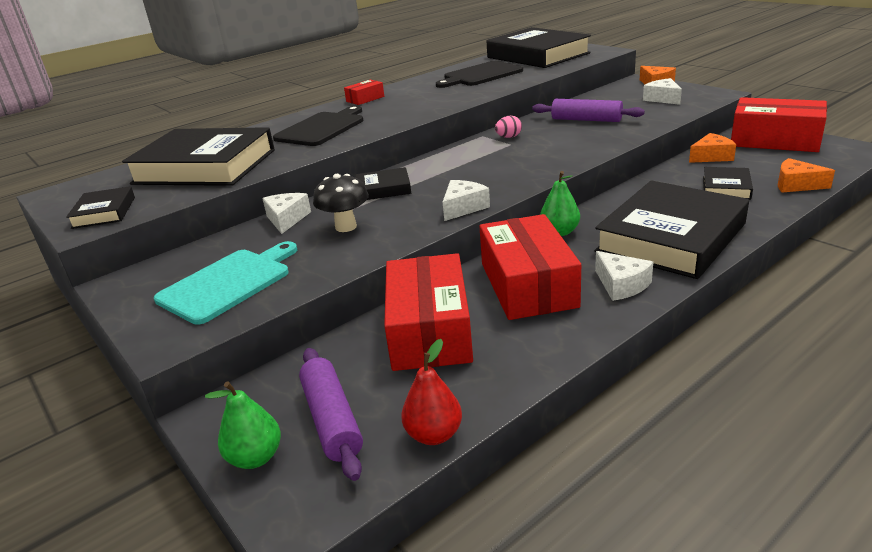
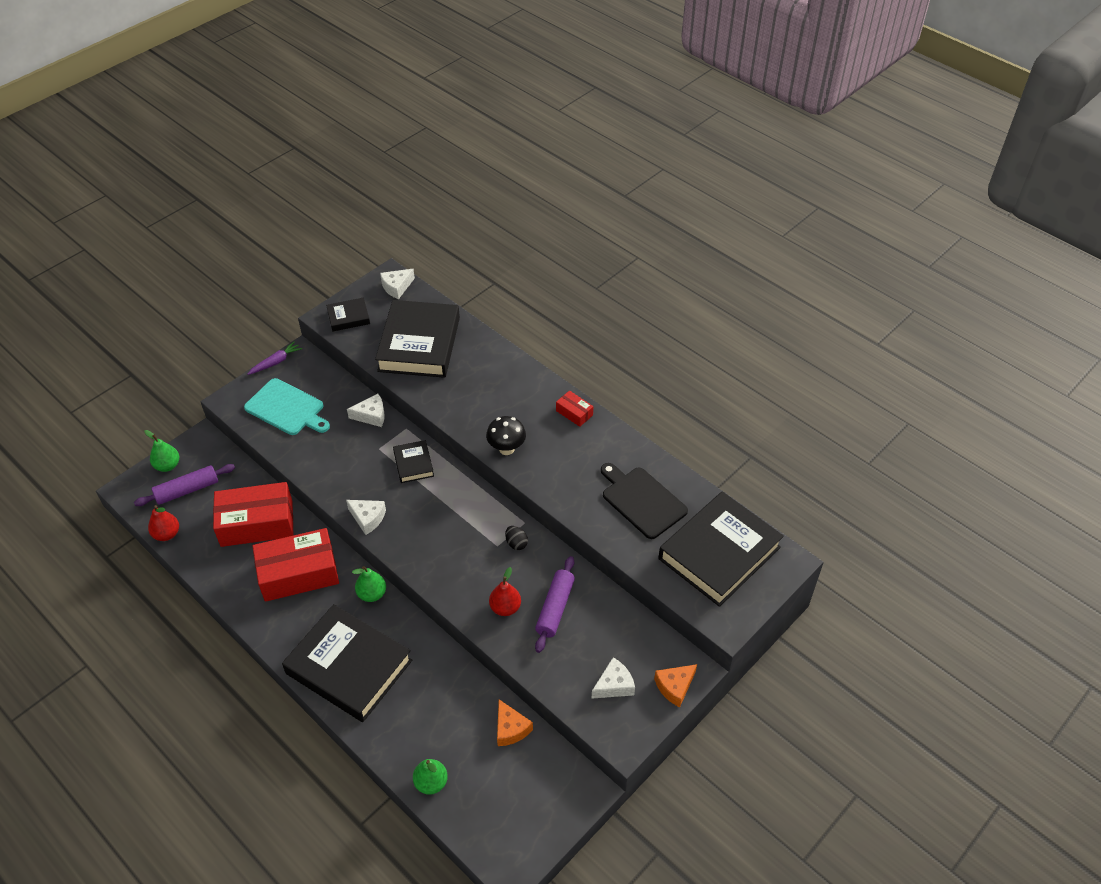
camera: 80 degrees right, 20 degrees up
(114, 303) = (276, 362): none -> purple carrot
(322, 128) = (492, 397): black cutting board -> none
(346, 227) = (351, 452): black mushroom -> black mushroom (506, 449)
(508, 137) = (516, 543): pink egg -> black egg
(589, 136) = (505, 608): none -> red pear
(621, 285) = (287, 627): white cheese -> white cheese (397, 287)
(726, 188) = (434, 725): black book -> none
(774, 140) = (547, 798): red box -> none
(796, 185) = (431, 783): orange cheese -> green pear

